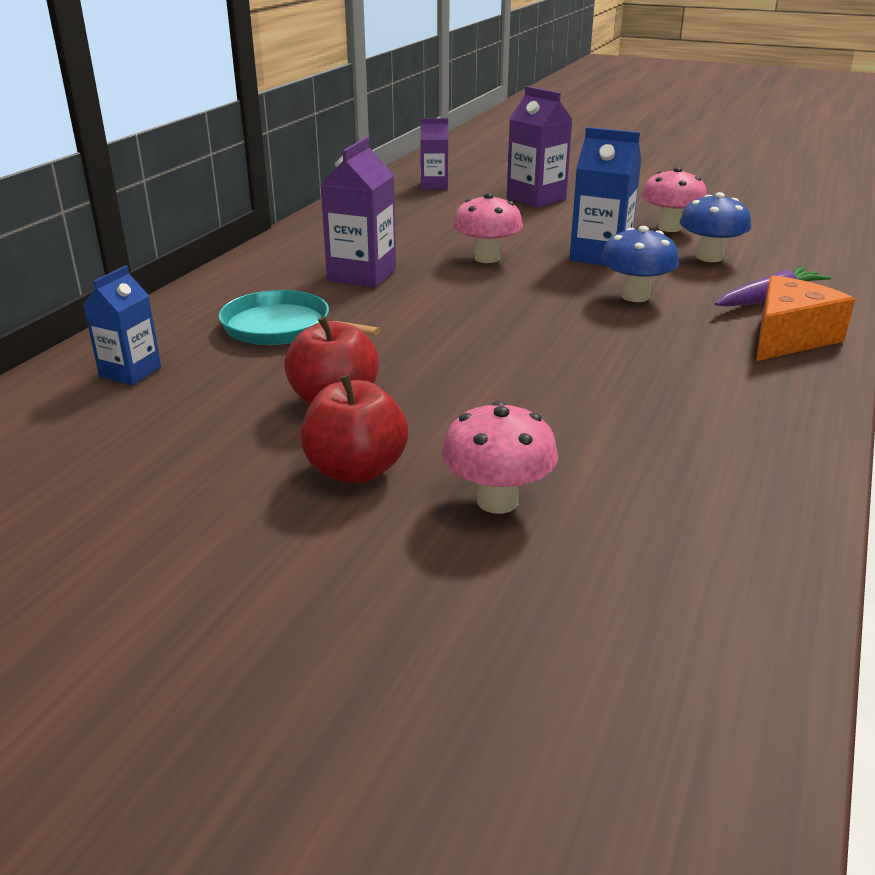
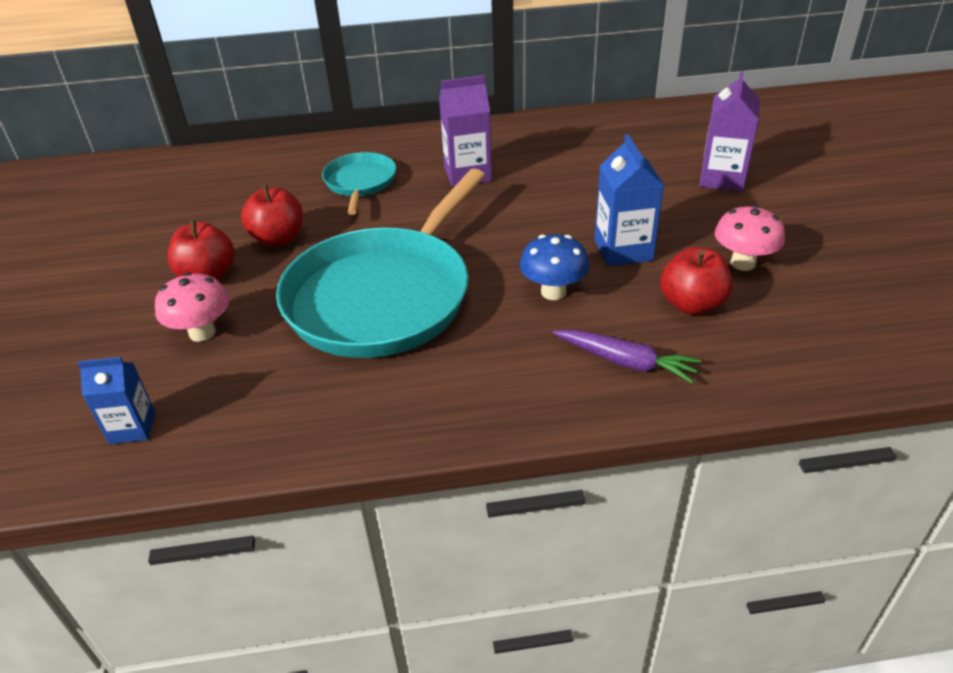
camera: 60 degrees right, 10 degrees up
(130, 372) = (268, 168): blue carton -> blue carton (132, 428)
(434, 185) = (685, 128): purple carton -> none
(486, 258) = (555, 205): pink mushroom -> none
(549, 370) = (384, 296): none -> turquoise pan
(709, 257) = (692, 304): blue mushroom -> red apple
(789, 337) = (547, 392): orange cheese -> none

